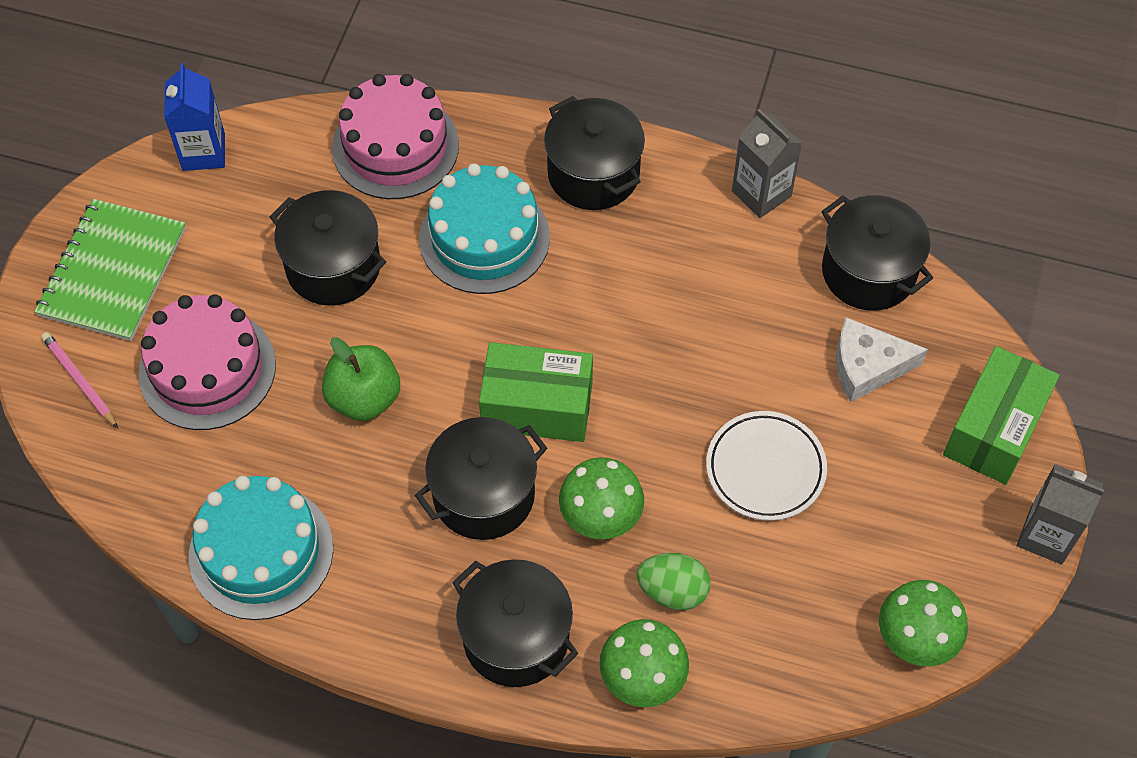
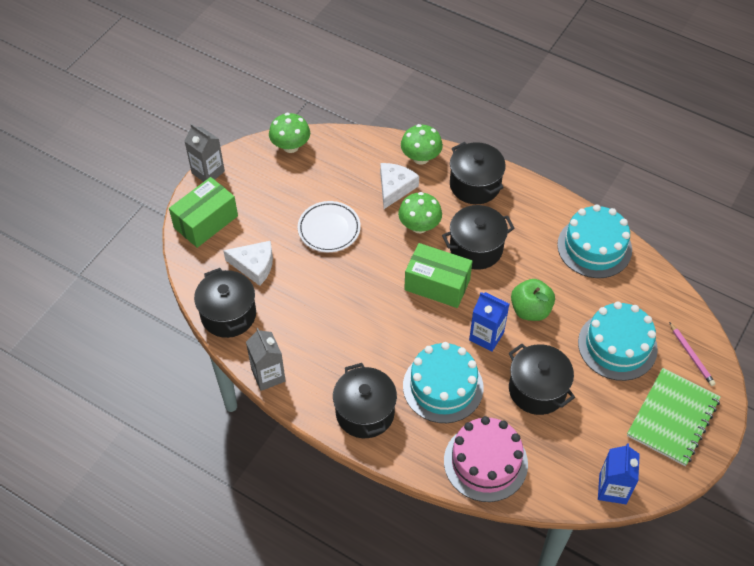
camera: 165 degrees left, 5 degrees down
(207, 369) = (617, 345): pink cake -> turquoise cake
(431, 334) = (486, 336): none -> blue carton
(672, 591) = (395, 188): green egg -> white cheese

